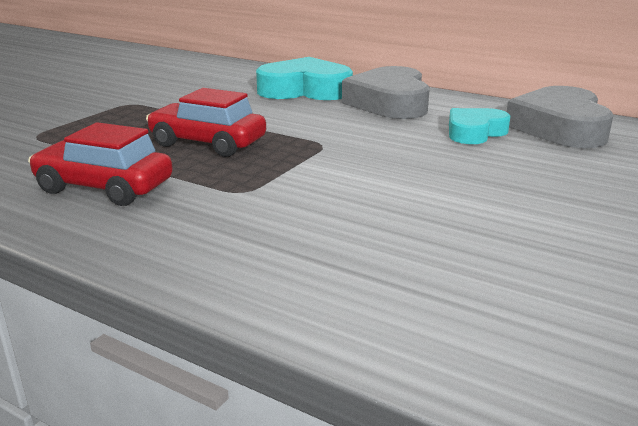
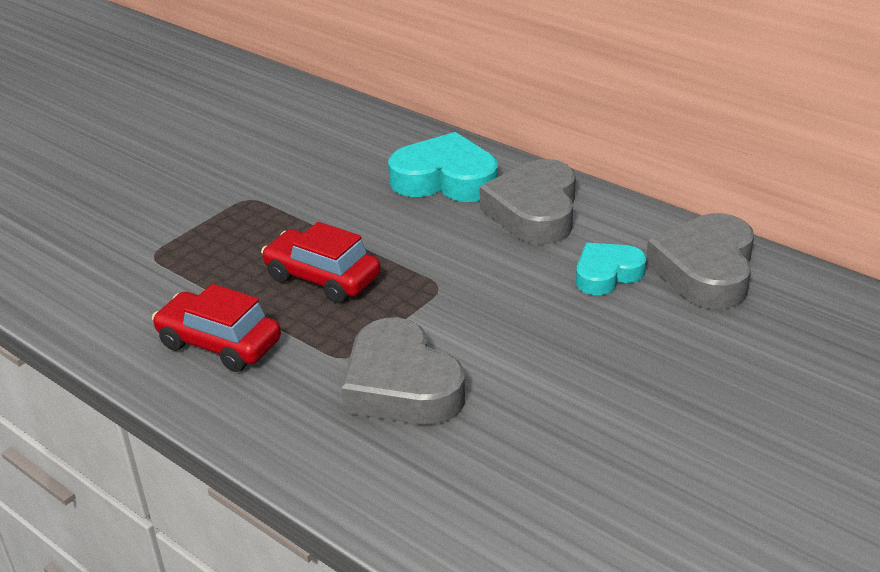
camera: 10 degrees right, 10 degrees up
(309, 208) = (401, 385): none -> grey heart

